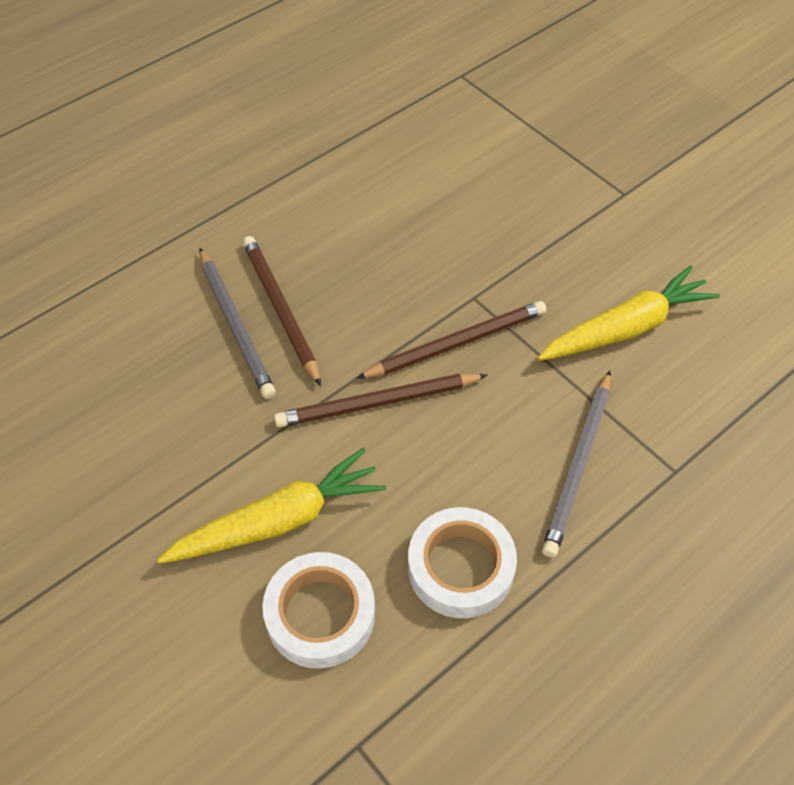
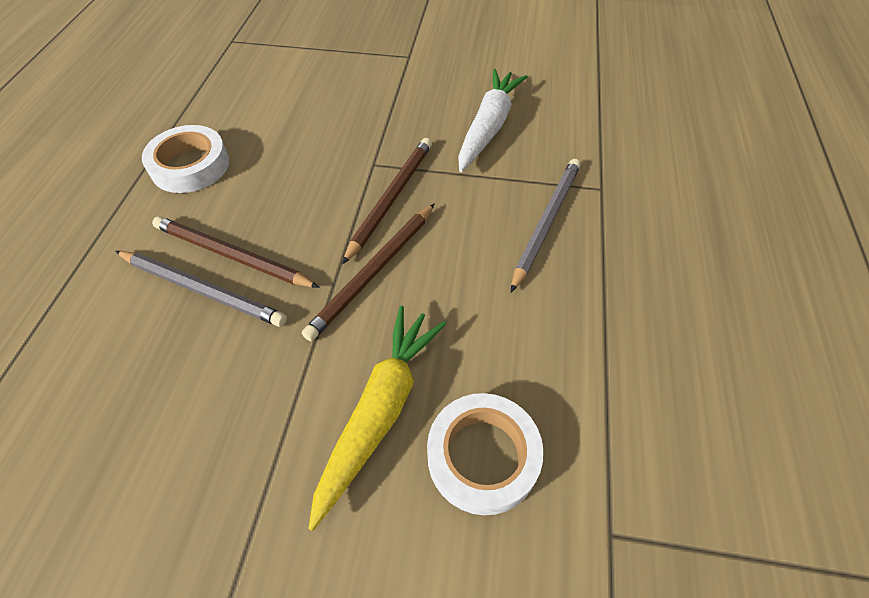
camera: 40 degrees left, 0 degrees up
(460, 567) = (543, 341): white tape -> white tape (190, 166)
(578, 465) = (546, 222): grey pencil -> grey pencil turned 135 degrees counterclockwise
(626, 328) = (488, 127): yellow carrot -> white carrot

